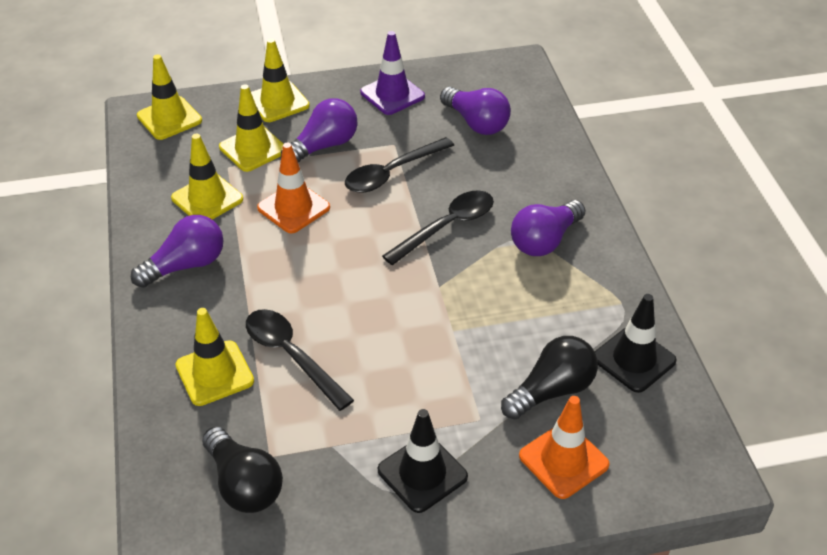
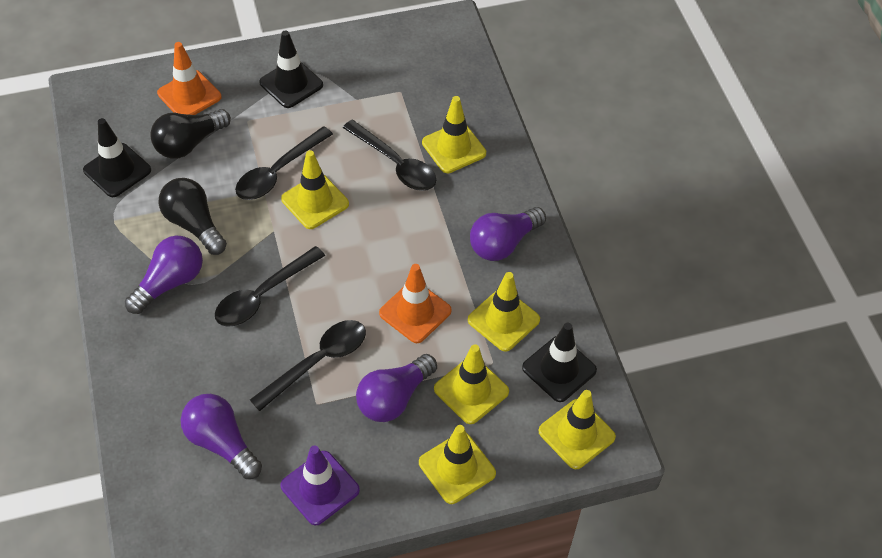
camera: 175 degrees right, 10 degrees up
(167, 161) = (559, 369): none -> black traffic cone
(244, 484) = (415, 73): black light bulb -> black light bulb (194, 224)
(392, 315) = (315, 201): none -> yellow traffic cone
(436, 350) = (278, 172): none -> black spoon

